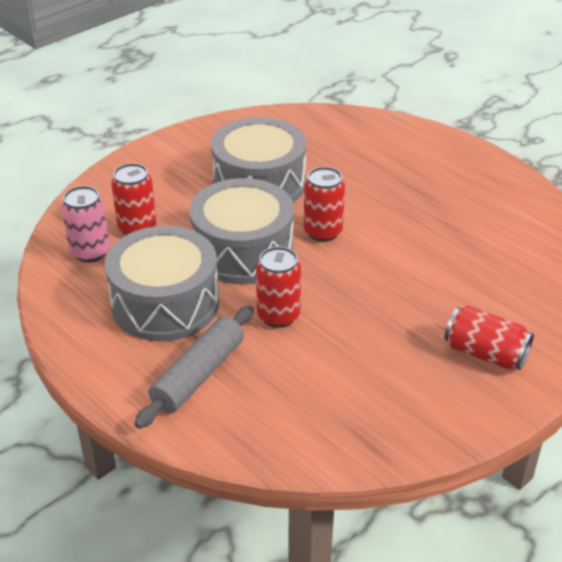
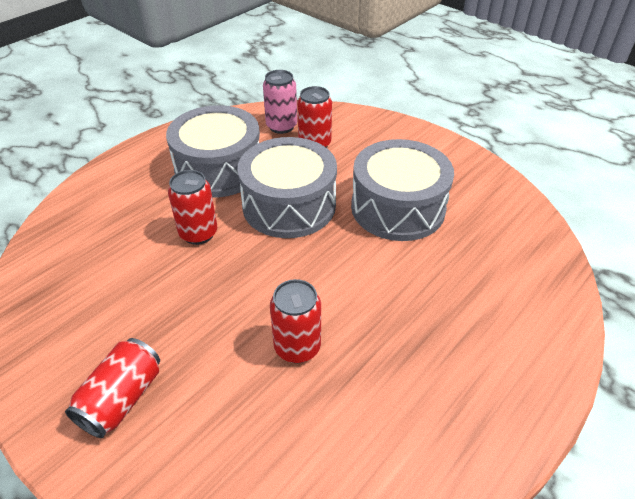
camera: 85 degrees right, 5 degrees up
(198, 375) = (134, 194): grey rolling pin -> none
(323, 232) = (324, 257): red can -> red can (297, 347)

